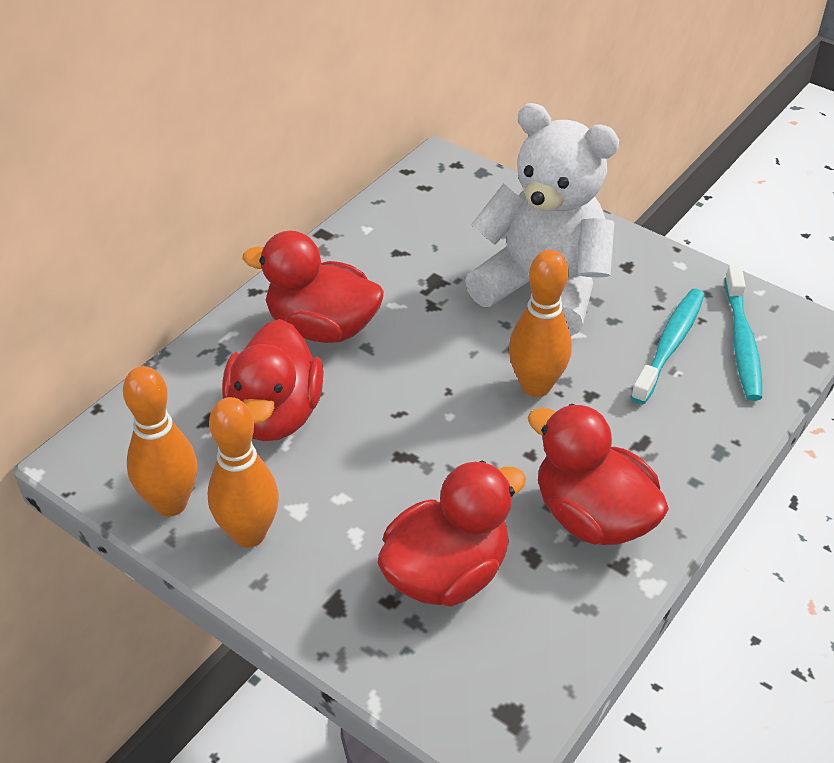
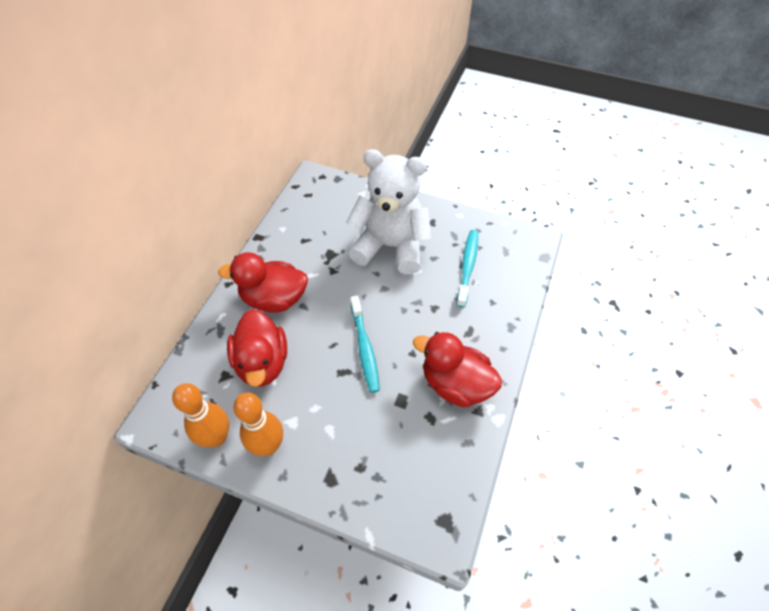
camera: 15 degrees left, 10 degrees up
(446, 573) = (386, 441): red duck -> none
(535, 386) = (403, 309): orange bowling pin -> none
(741, 342) = (504, 256): turquoise toothbrush -> turquoise toothbrush (364, 348)

